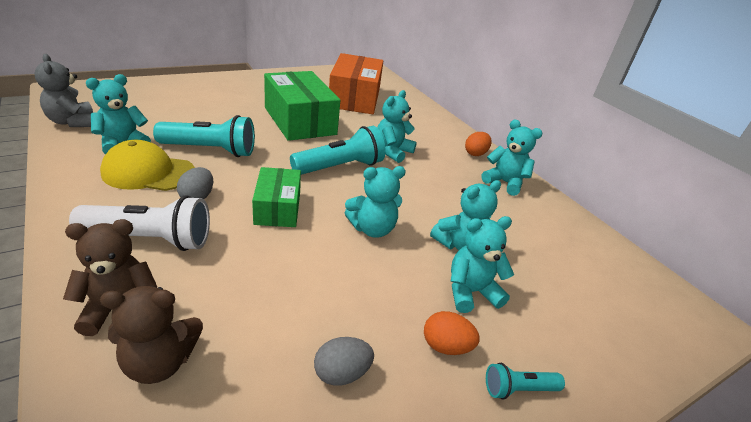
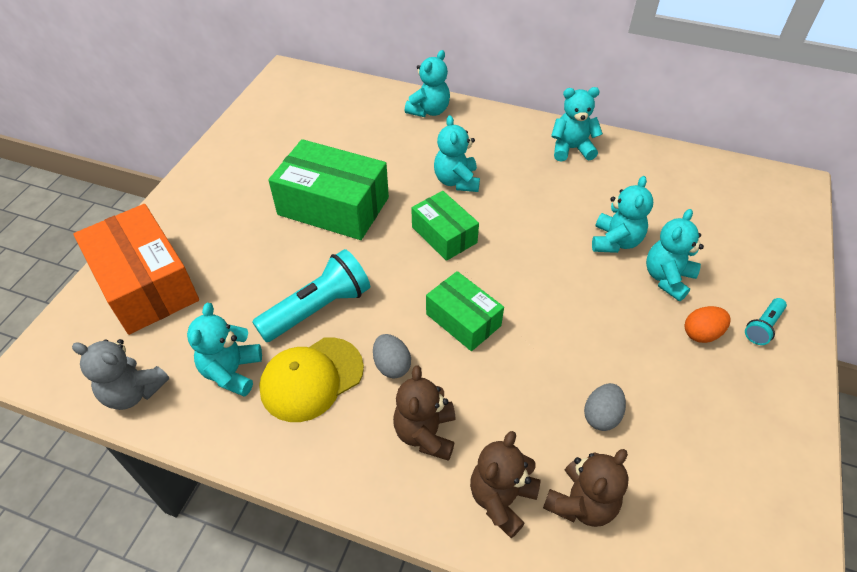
camera: 35 degrees left, 15 degrees up
(150, 239) = (425, 433): white flashlight -> brown teddy bear
(340, 167) = (444, 235): turquoise flashlight -> green box
(341, 373) = (677, 406): grey egg -> grey egg (601, 416)
(355, 98) = (334, 133): orange box -> orange box (146, 284)
(372, 229) = (549, 279): turquoise teddy bear -> turquoise teddy bear (429, 111)
(475, 153) = (515, 130): orange egg -> none

